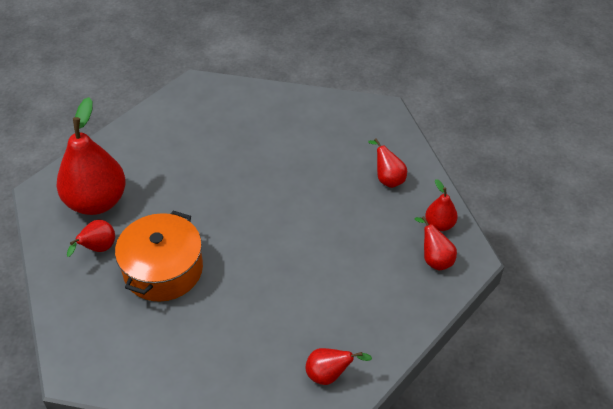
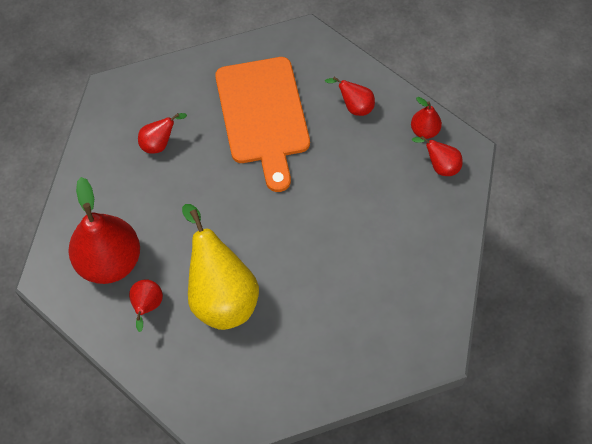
camera: 30 degrees left, 15 degrees up
(163, 269) = (221, 295): orange pot -> yellow pear
(303, 152) = (263, 116): none -> orange cutting board
(329, 375) = (422, 313): red pear -> red pear (159, 143)

